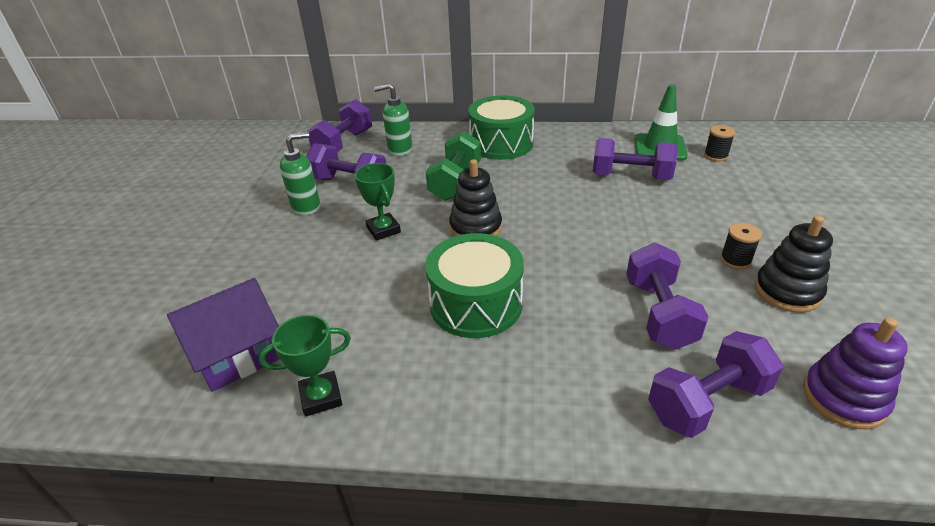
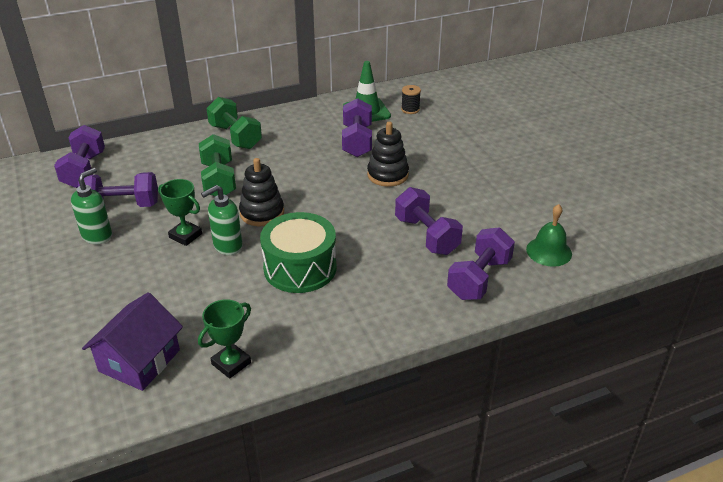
camera: 30 degrees left, 0 degrees up
(399, 149) = (145, 163): green soap dispenser -> green soap dispenser (227, 246)
(501, 144) = (235, 137): green drum -> green dumbbell
(630, 176) = (357, 141): purple dumbbell -> purple dumbbell turned 75 degrees counterclockwise
(735, 260) = (457, 186): black spool -> none
(787, 291) = (496, 198): black stacking toy -> black stacking toy (387, 175)
(844, 398) = (549, 251): purple stacking toy -> green bell

